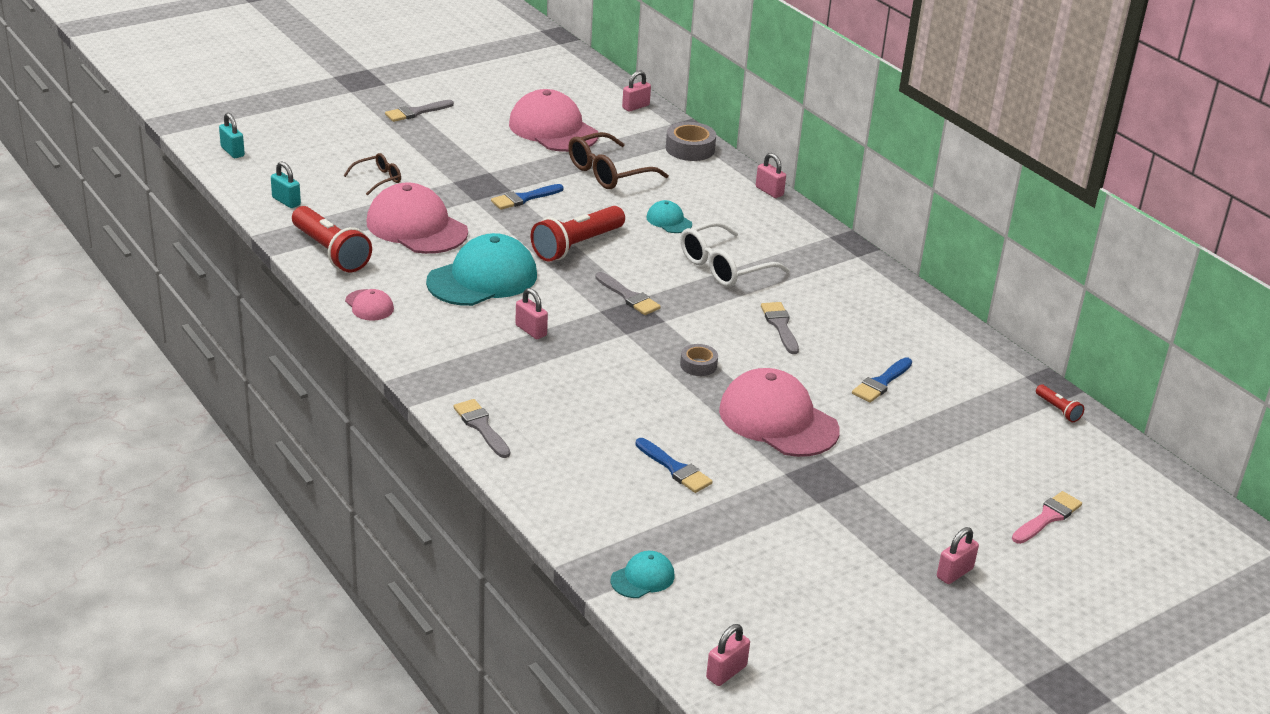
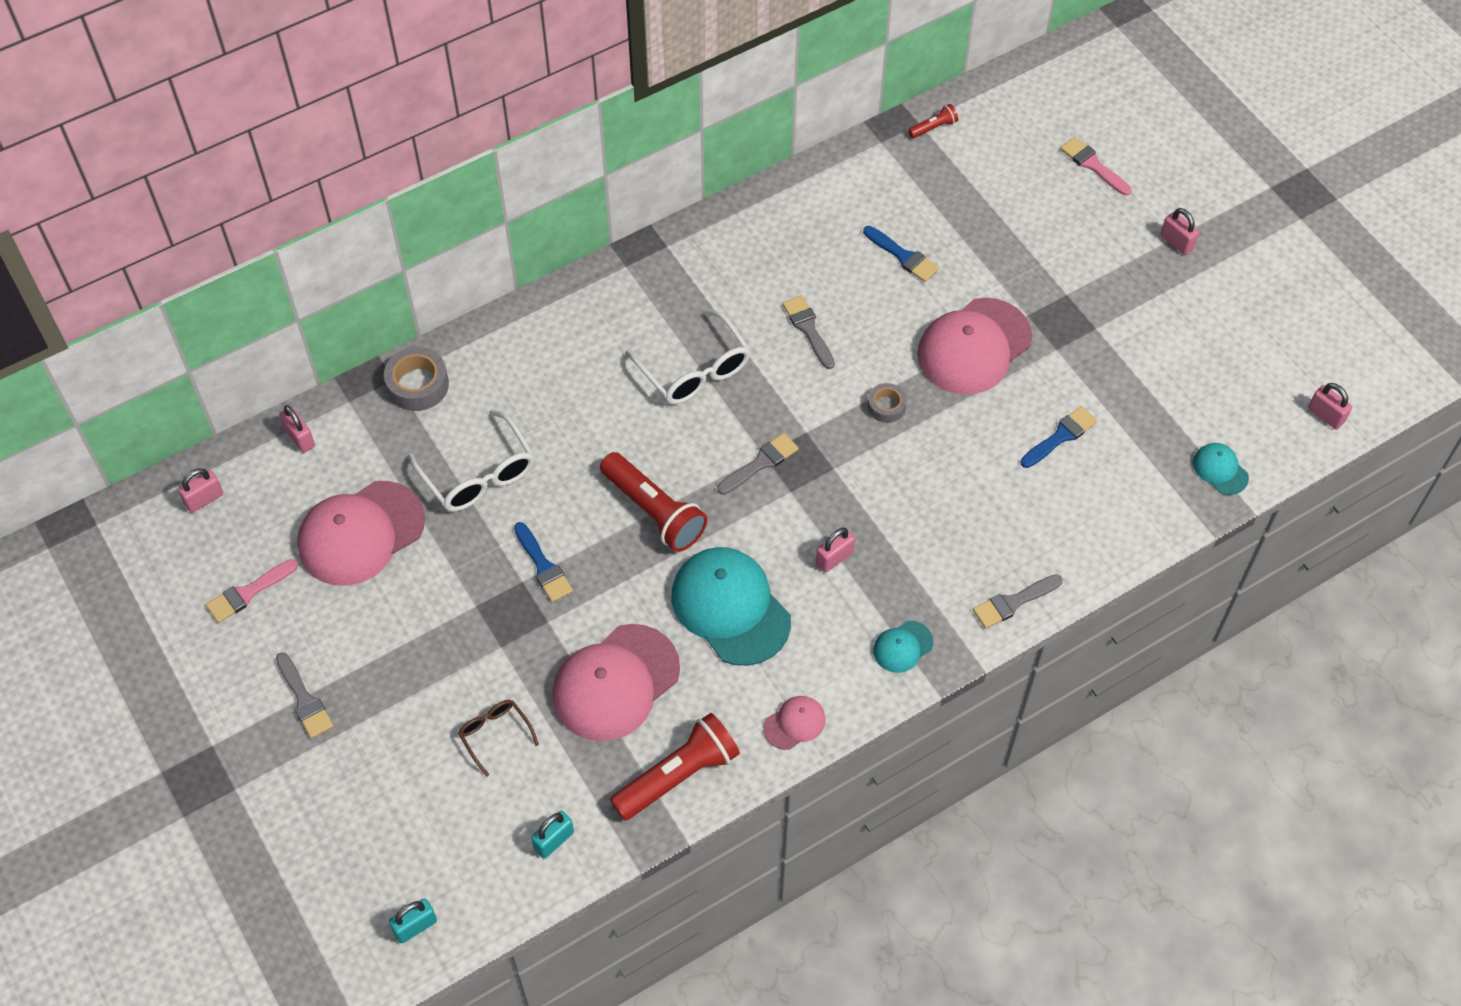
camera: 85 degrees left, 25 degrees up
(503, 92) = (248, 593): none -> pink brush
(608, 172) = (478, 474): brown glasses -> white glasses
(669, 221) = (594, 416): turquoise cap -> turquoise cap (902, 647)
(769, 191) = (524, 312): pink padlock -> pink padlock (204, 499)
(780, 325) = (808, 329): grey brush -> grey brush turned 75 degrees clockwise

